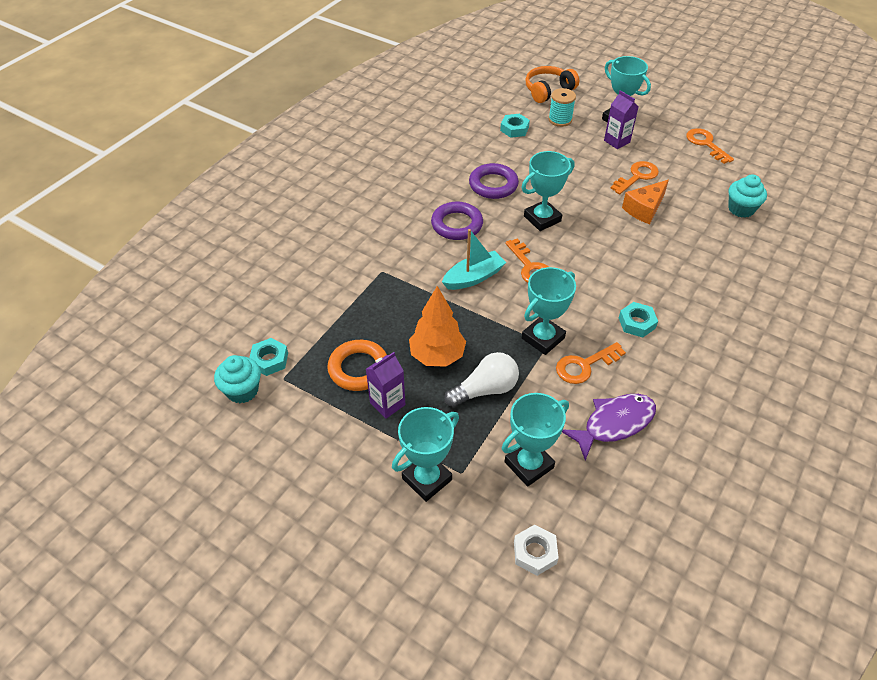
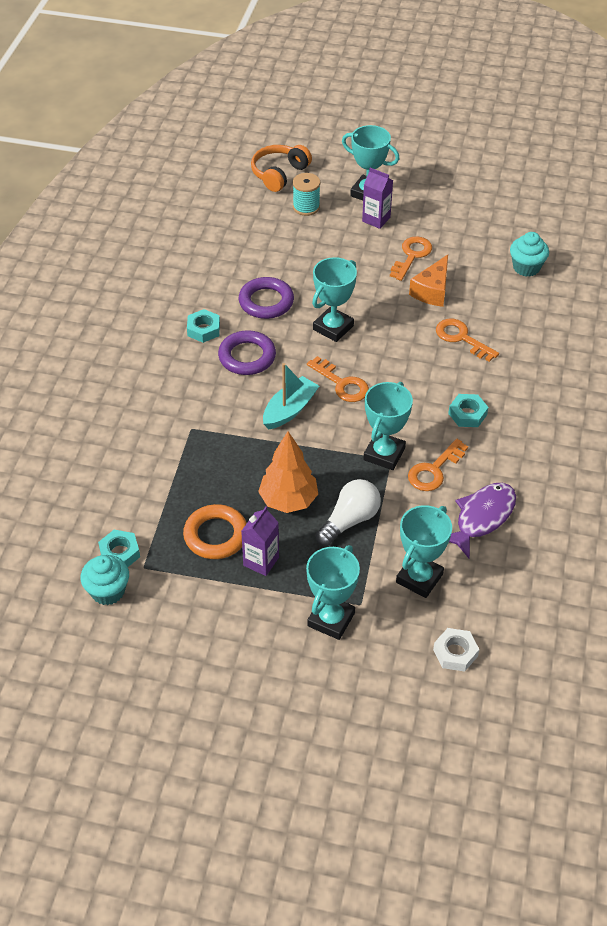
camera: 20 degrees left, 0 degrees up
(514, 129) = (261, 230): turquoise nut -> turquoise nut (203, 329)
(706, 144) = (468, 201): orange key -> orange key (461, 338)

